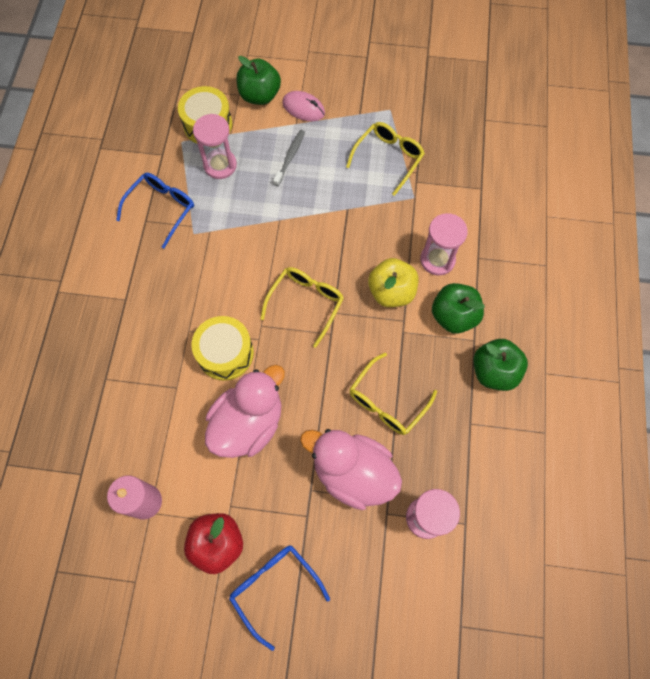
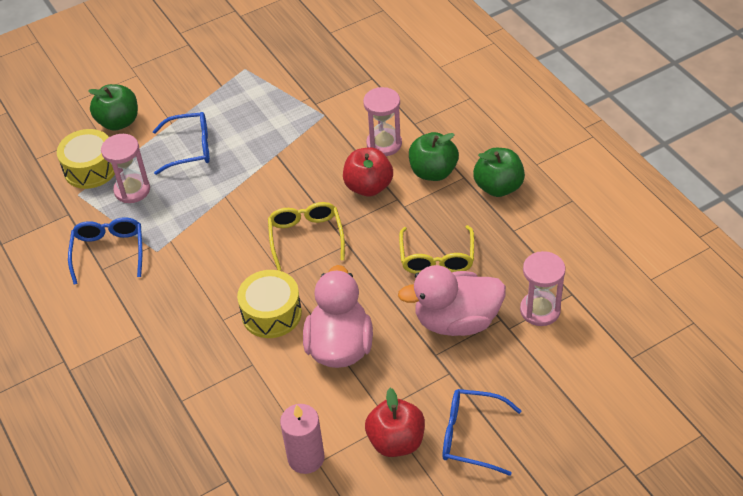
camera: 35 degrees left, 20 degrees down
(290, 157) = (190, 148): grey toothbrush -> blue glasses
(303, 108) = (168, 109): pink mouse -> none
(388, 158) = (277, 101): yellow glasses -> none
(391, 292) = (368, 187): yellow apple -> red apple

